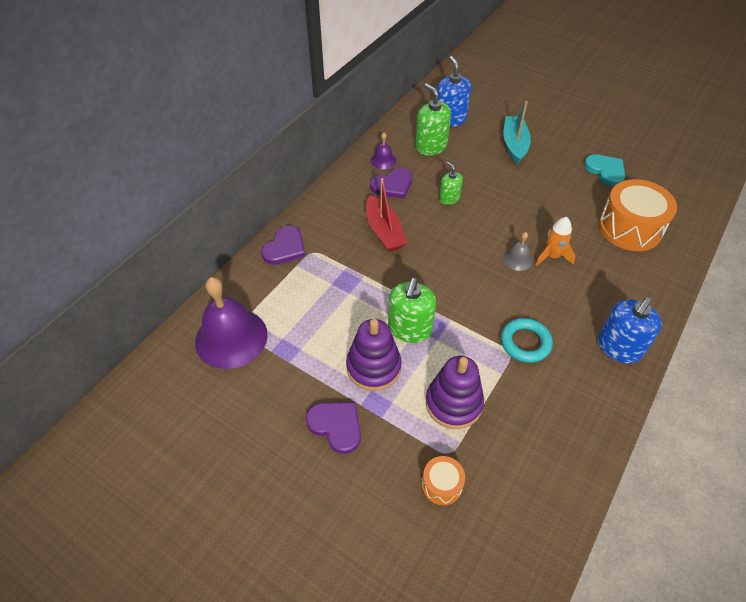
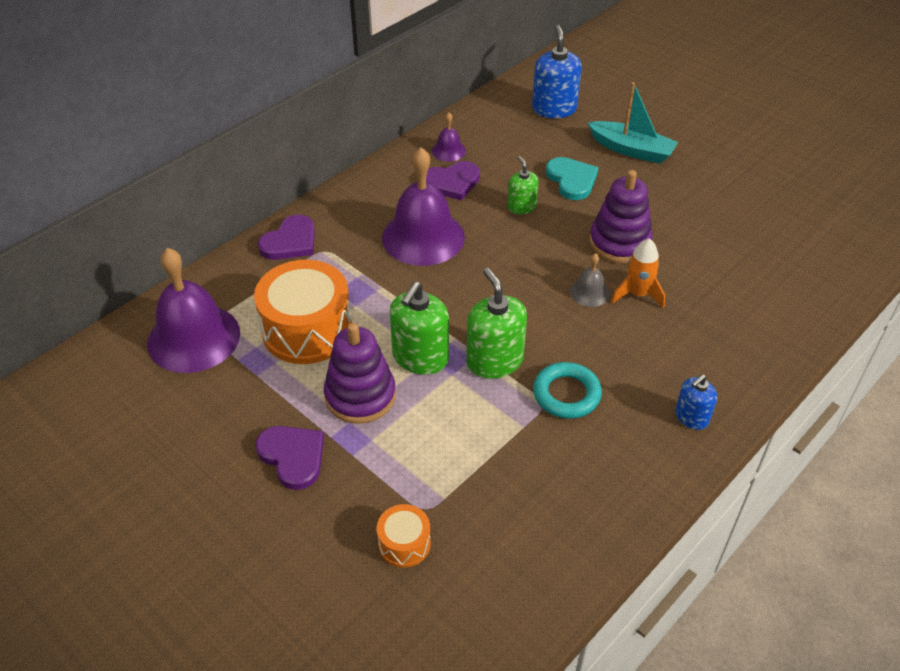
camera: 10 degrees right, 5 degrees down
(384, 231) = (423, 237): red boat -> purple bell
(431, 146) = (517, 140): green soap dispenser -> green soap dispenser (494, 361)
(453, 403) = (449, 452): purple stacking toy -> purple stacking toy (619, 243)
(514, 145) = (631, 150): turquoise boat -> turquoise boat turned 105 degrees clockwise
(605, 171) = (748, 196): turquoise heart -> turquoise heart (572, 180)
(619, 347) = (691, 417): blue soap dispenser -> blue soap dispenser, size x0.59
(630, 228) = (757, 272): orange drum -> orange drum (307, 330)

